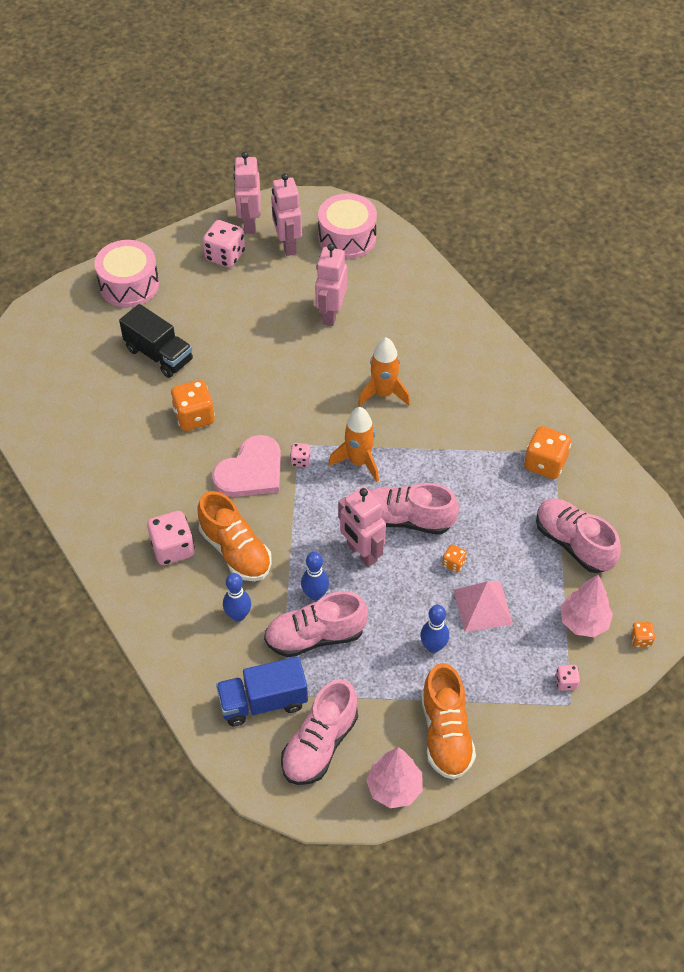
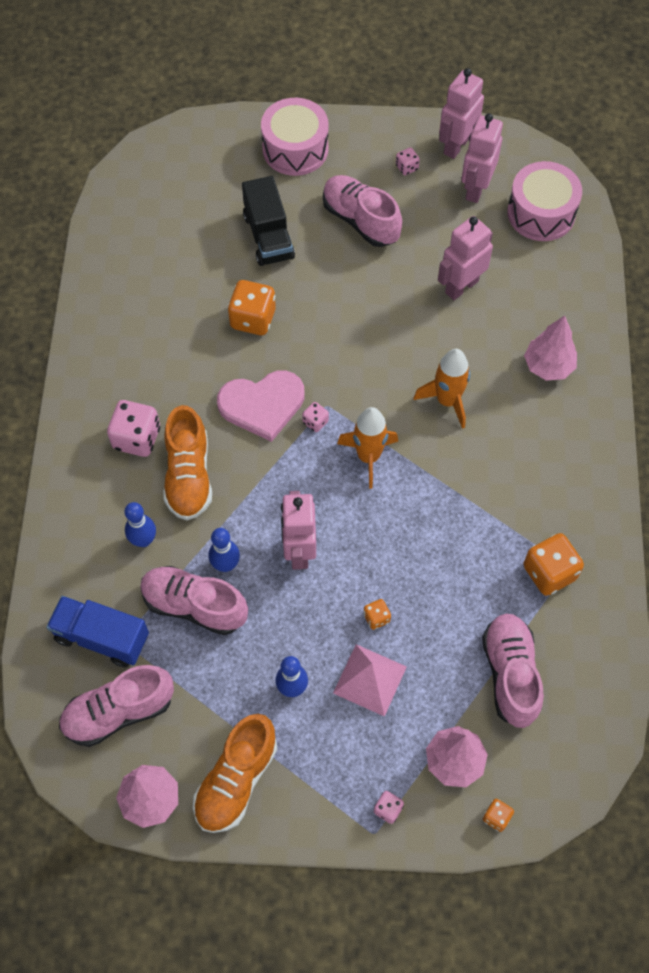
camera: 35 degrees right, 10 degrees up
(225, 256) = (407, 167): pink dice -> pink dice, size x0.50
(406, 519) = (367, 544): pink shoe -> pink shoe (360, 220)
(434, 333) = (548, 366): none -> pink tree

